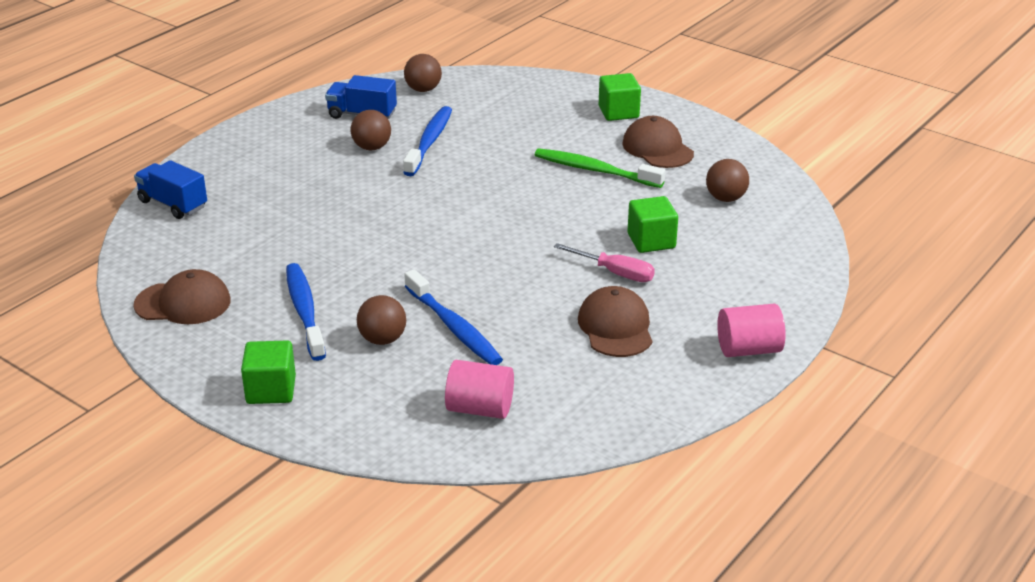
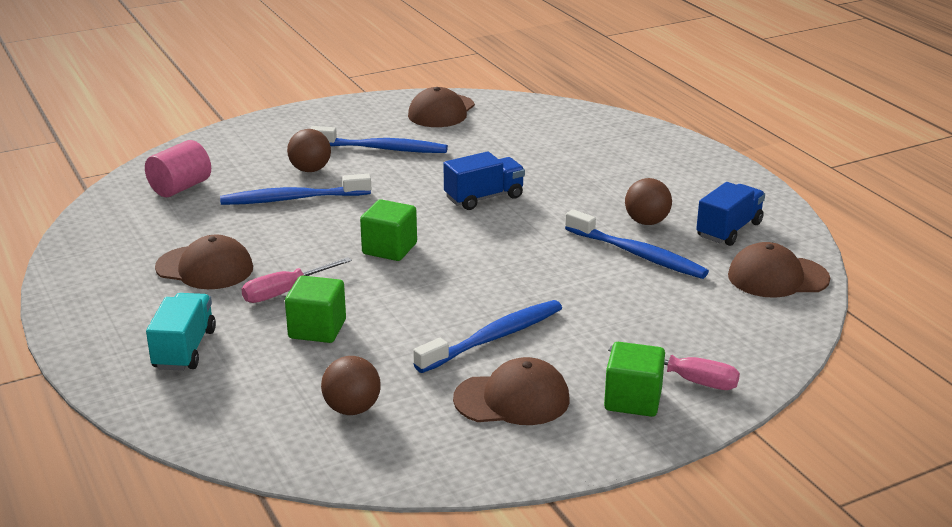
camera: 115 degrees right, 5 degrees down
(173, 204) = (600, 124): blue truck -> blue truck (484, 198)
(271, 390) = (297, 125): green cube -> green cube (389, 249)
(423, 89) = (777, 277): brown ball -> brown cap
(579, 100) = (688, 379): none -> pink screwdriver
(595, 170) = (493, 338): green toothbrush -> blue toothbrush
(733, 288) = (184, 349): none -> turquoise truck
(748, 349) = (89, 324): pink cylinder -> none

